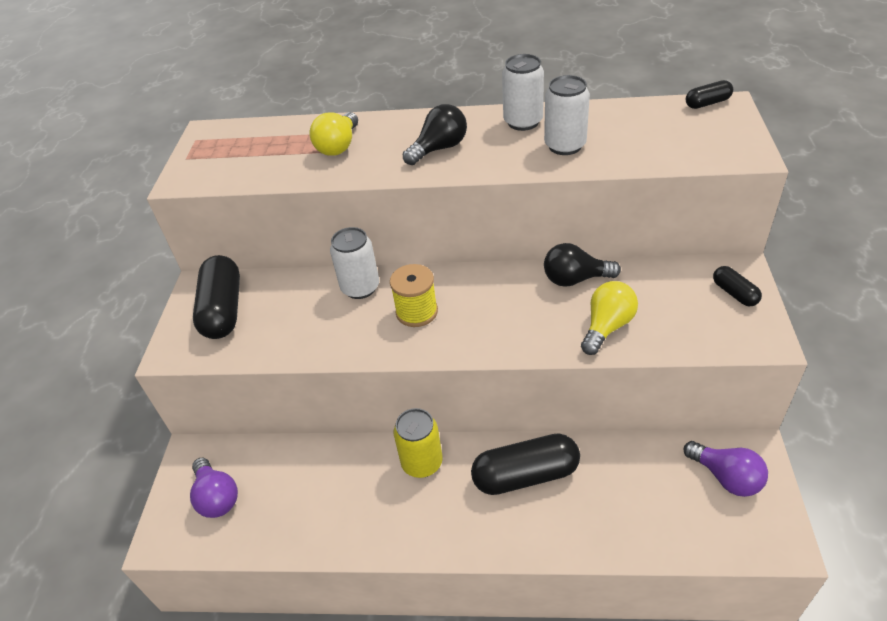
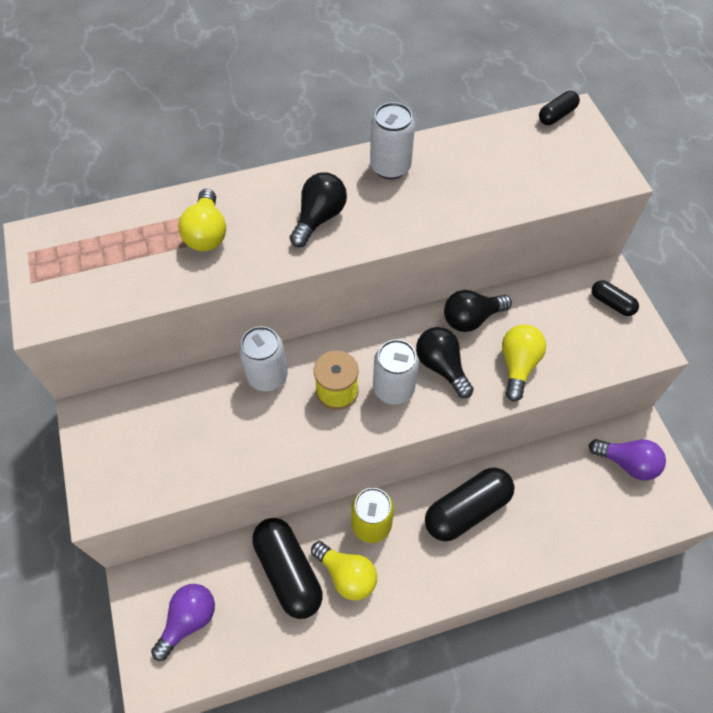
camera: 25 degrees left, 15 degrees up
(217, 497) = (189, 620): purple light bulb -> purple light bulb turned 90 degrees counterclockwise
(223, 310) = (131, 438): black capsule -> black capsule (288, 571)
(378, 501) = (347, 575): none -> yellow light bulb
(527, 312) = (441, 366): none -> black light bulb
(565, 146) = (444, 193): white can -> white can (393, 388)

